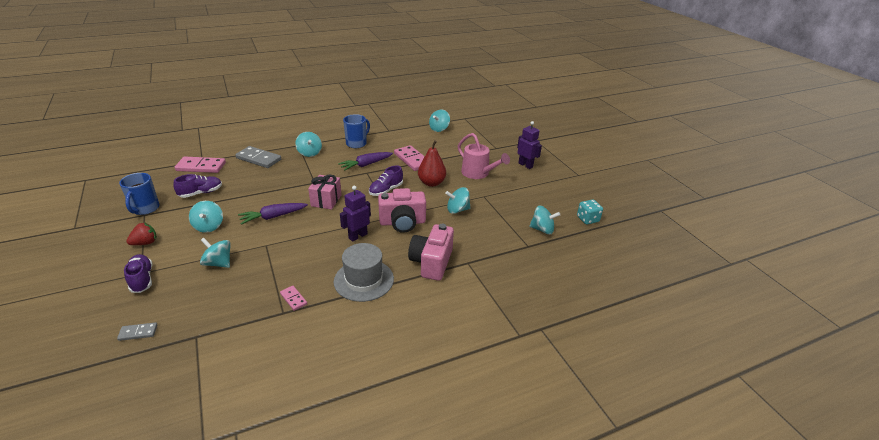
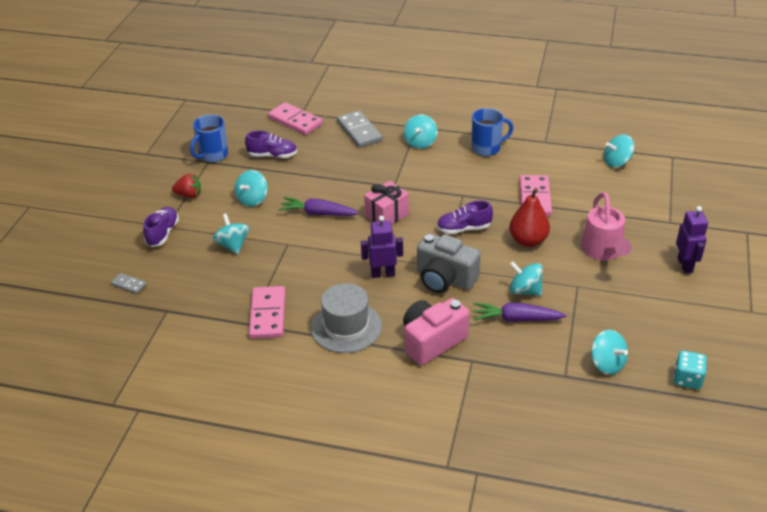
camera: 40 degrees right, 5 degrees up
(293, 299) = (267, 314): pink domino -> pink domino, size x1.97
(366, 165) = (471, 184): purple carrot -> purple carrot (516, 319)
(402, 222) = (445, 279): pink camera -> grey camera

